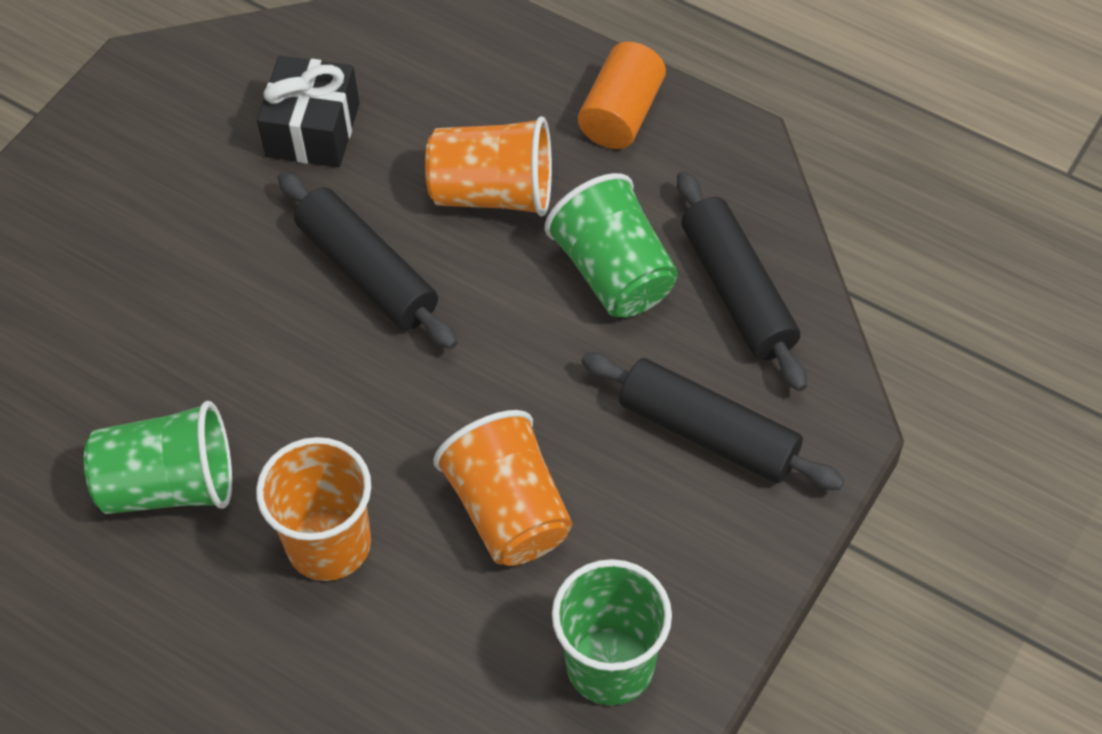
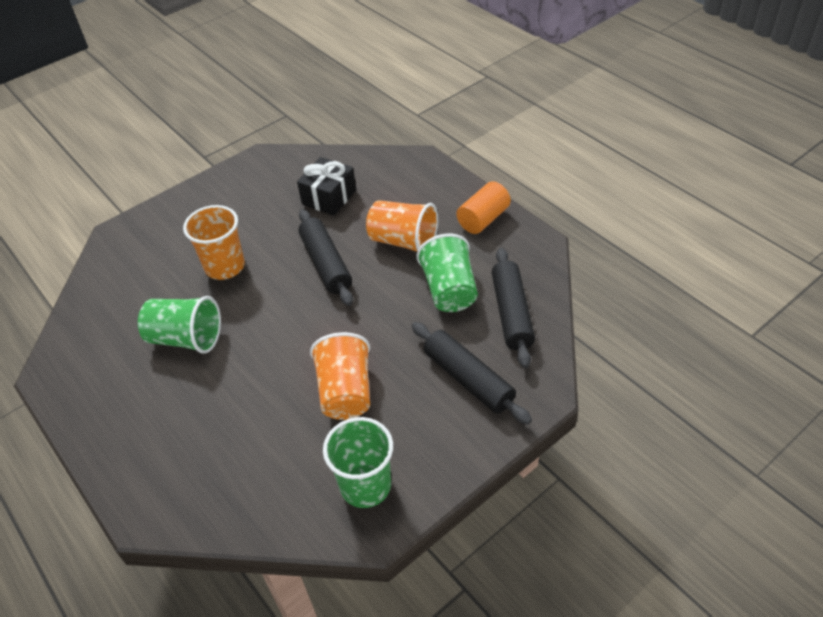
camera: 20 degrees right, 10 degrees down
(329, 544) = (248, 385): orange cup -> orange cup (225, 266)

